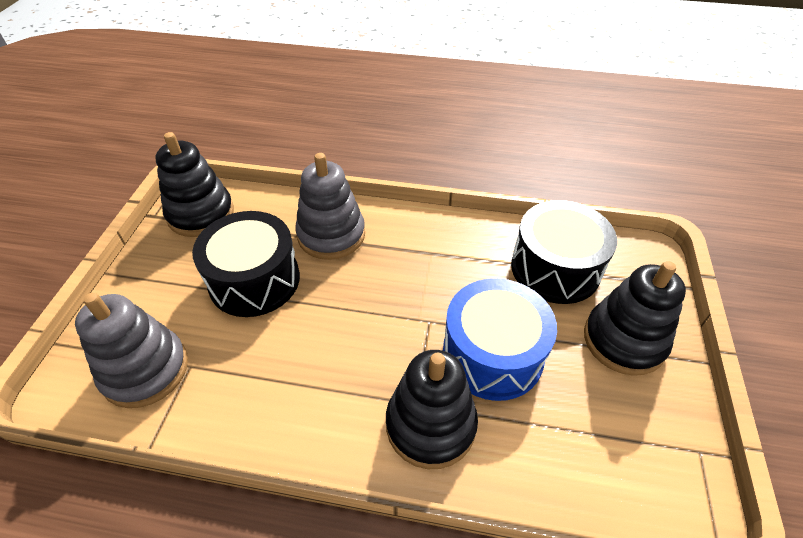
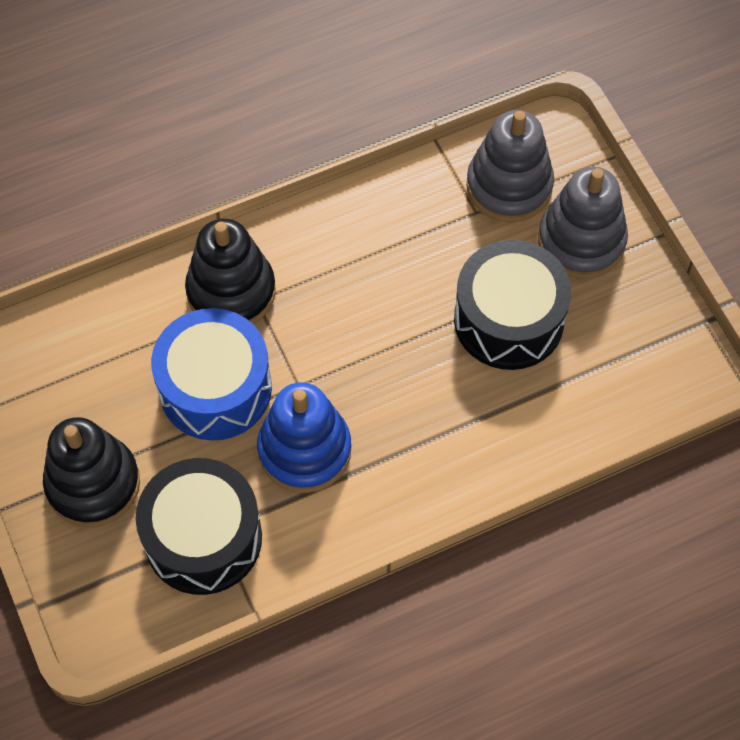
camera: 145 degrees right, 15 degrees up
(201, 214) = (656, 357): black stacking toy -> none
(331, 235) = (484, 424): grey stacking toy -> grey stacking toy (581, 241)
(454, 280) = (304, 450): none -> blue stacking toy

